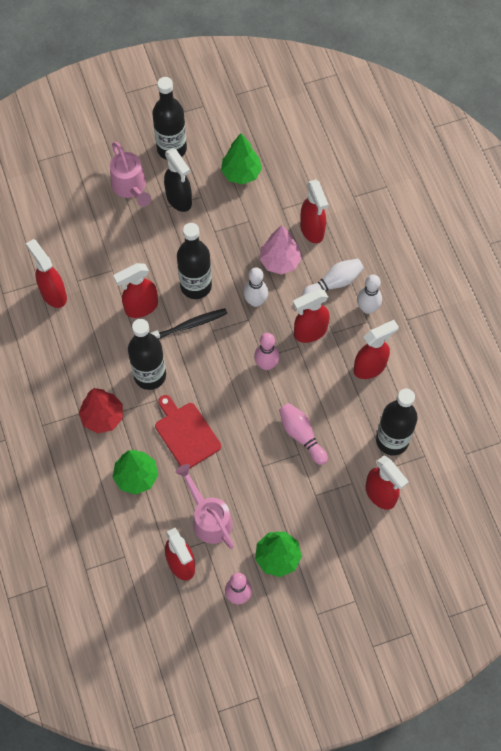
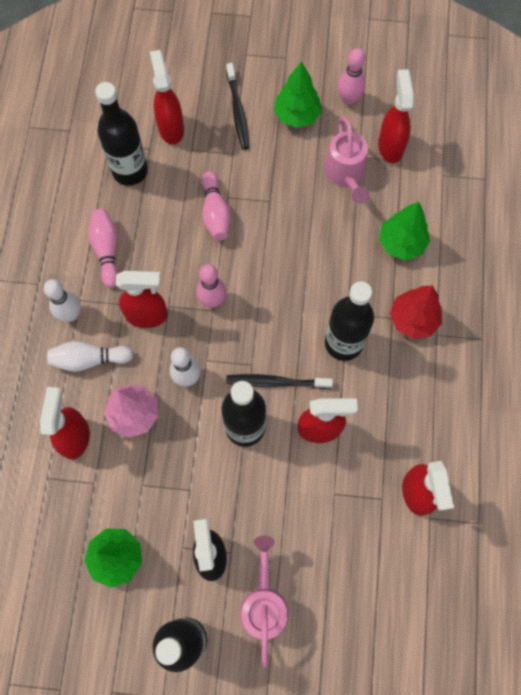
camera: 155 degrees left, 5 degrees up
(186, 433) = (332, 265): red cutting board -> none
(332, 538) = (237, 111): none -> black toothbrush
(370, 367) = (107, 250): red spray bottle -> pink bowling pin

